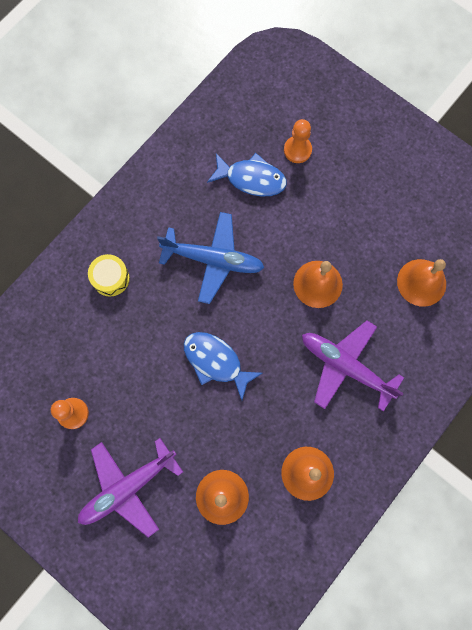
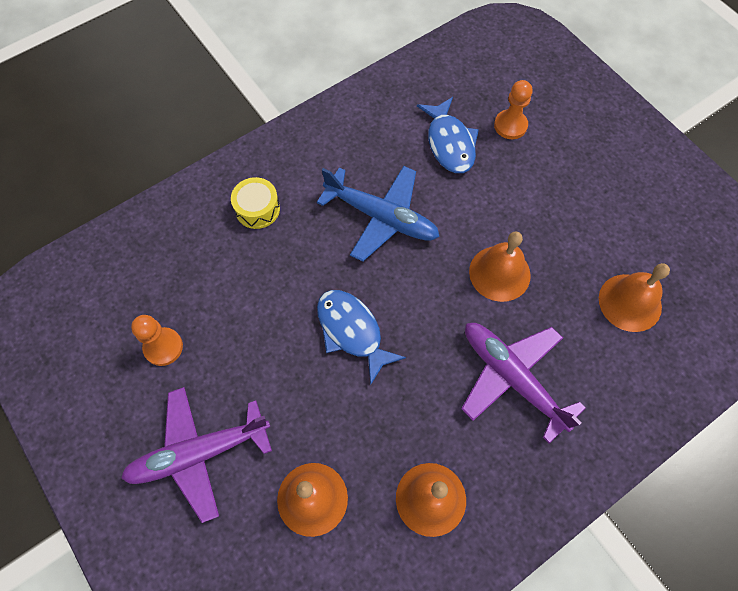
camera: 15 degrees right, 10 degrees down
(251, 179) = (449, 143): blue fish -> blue fish turned 45 degrees clockwise

